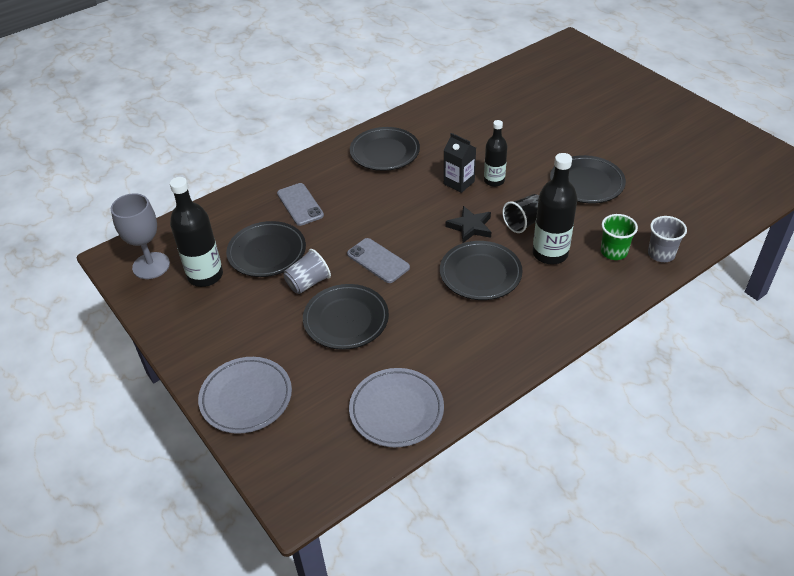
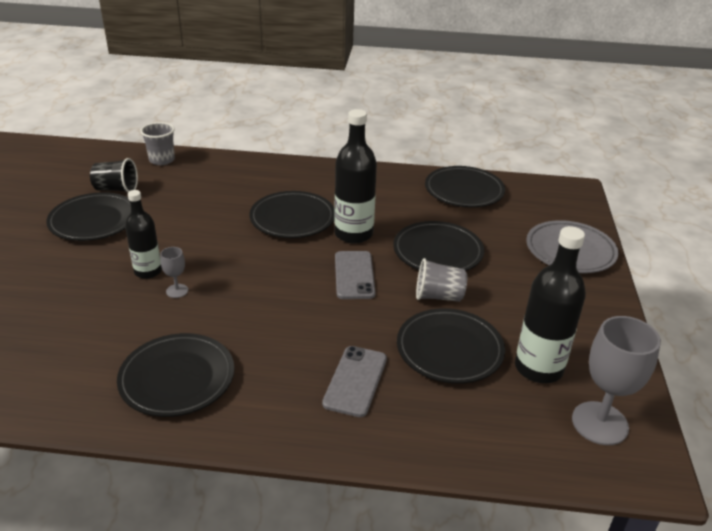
camera: 140 degrees left, 10 degrees down
(396, 410) = (464, 191): grey plate -> black plate
(459, 183) = (177, 291): black carton -> grey goblet
(470, 227) = (240, 251): black star -> none
(524, 223) = (197, 227): black cup -> black cup (116, 189)
(550, 253) = (223, 200): black bottle -> black bottle (353, 234)
(613, 252) = (184, 177): green cup -> none

